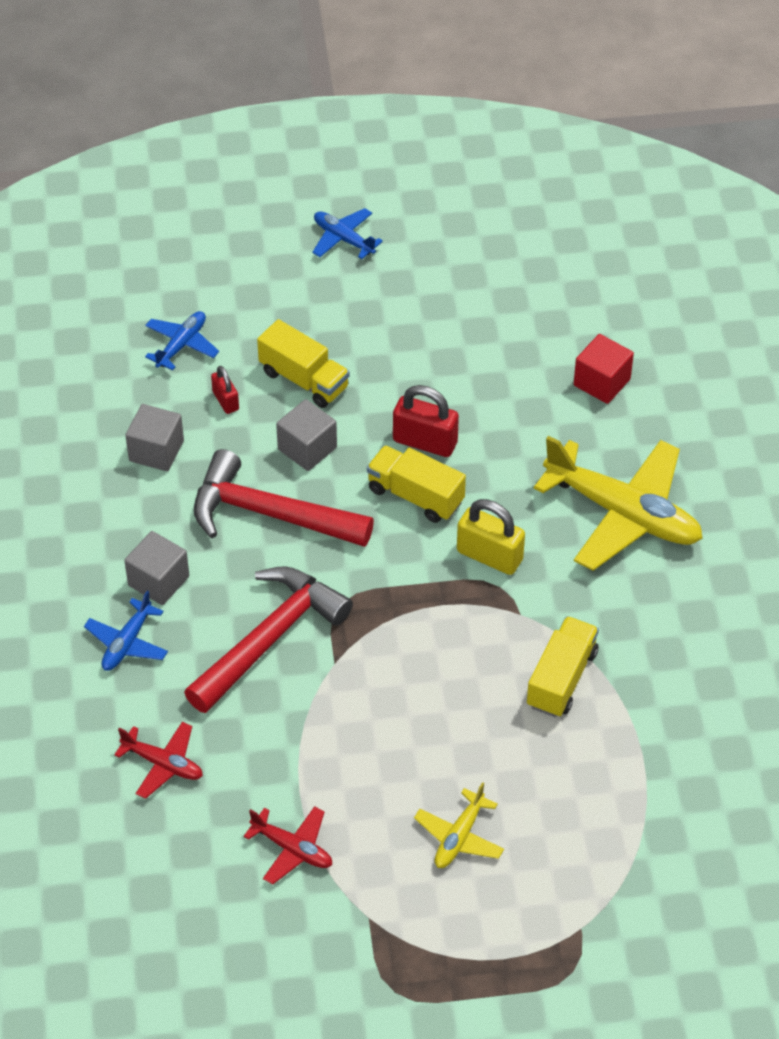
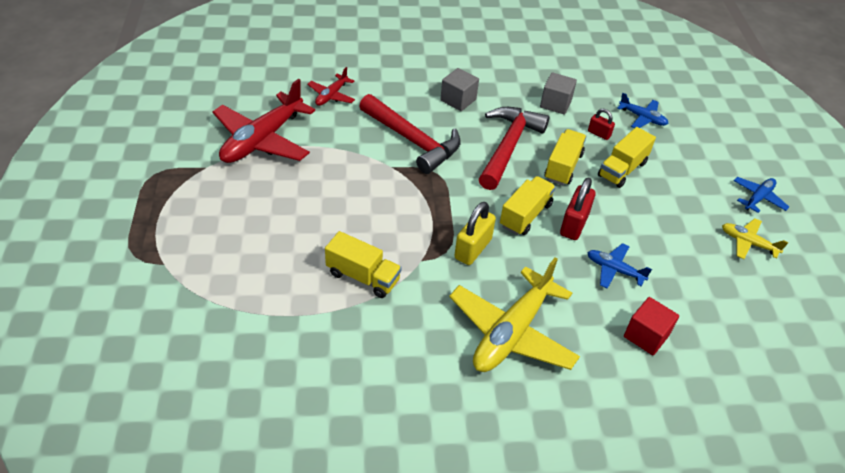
camera: 90 degrees right, 5 degrees down
(127, 643) = (415, 87): blue plane -> blue plane (614, 270)
(225, 401) = (599, 134): red padlock -> red padlock turned 60 degrees clockwise
(292, 849) = (262, 140): red plane -> red plane, size x2.04
(307, 448) = (563, 167): grey cube -> yellow truck
(459, 837) = (250, 211): yellow plane -> yellow plane (748, 243)

